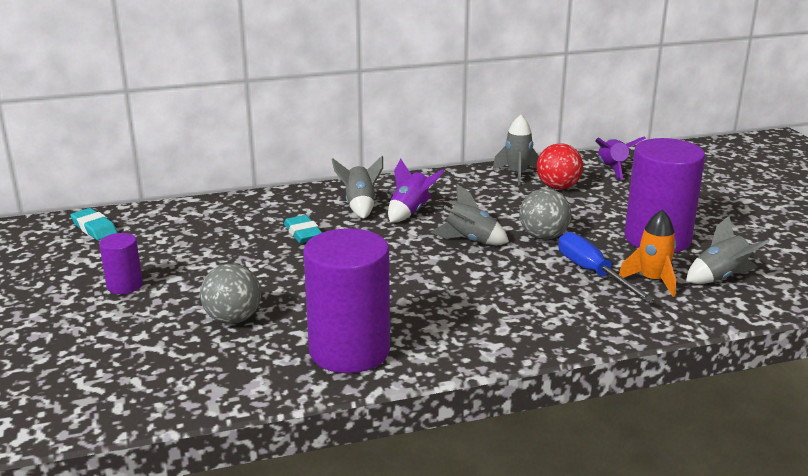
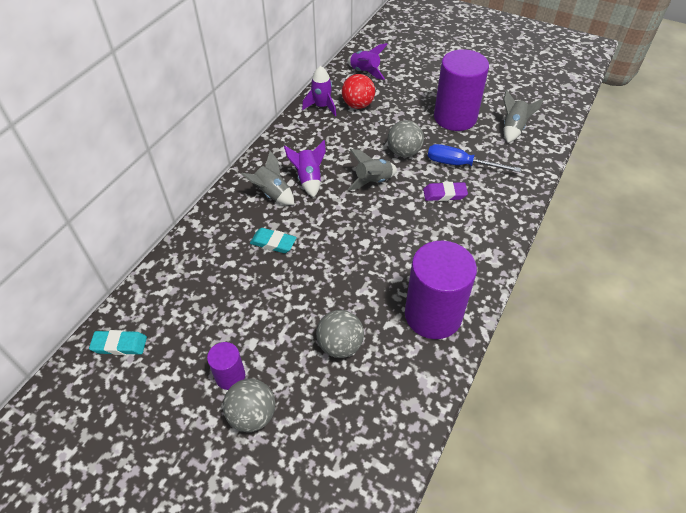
camera: 45 degrees left, 25 degrees up
(96, 315) = (252, 415): none -> grey ball
(517, 174) = (322, 106): grey rocket -> purple rocket
(530, 283) = (444, 194): none -> purple eraser
(652, 280) = (491, 151): orange rocket -> none

